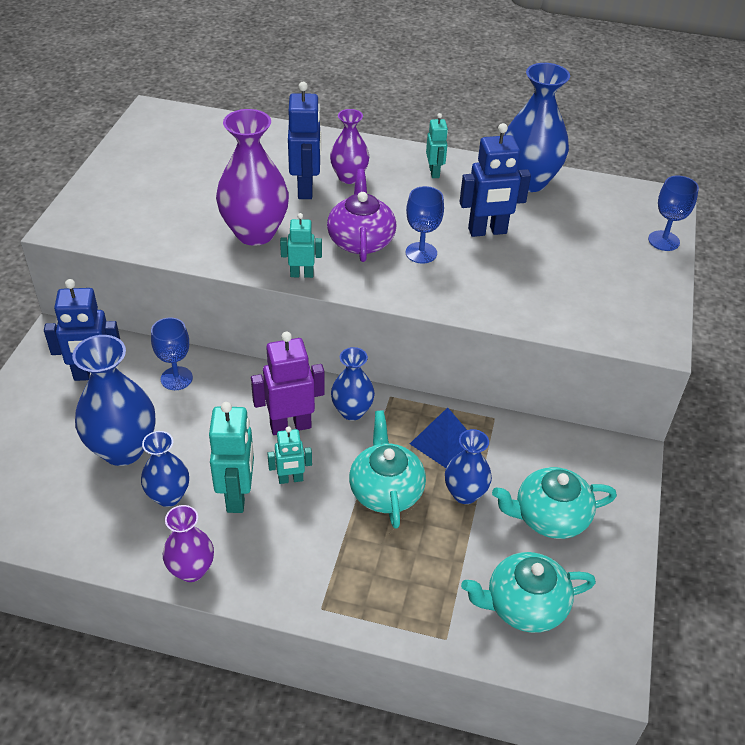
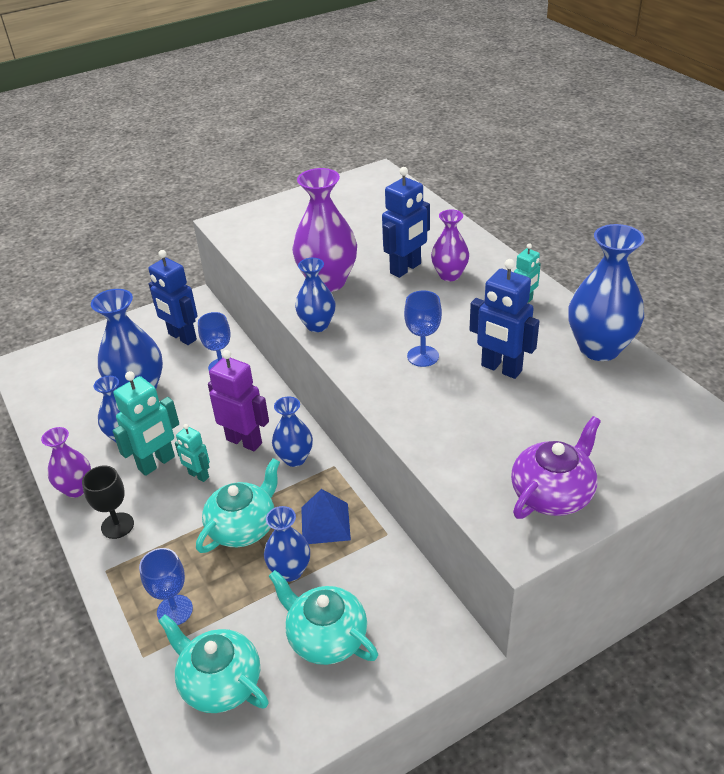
camera: 50 degrees right, 5 degrees down
(278, 568) = (117, 525): none -> black goblet
(302, 274) = (317, 325): turquoise robot -> blue vase
(361, 240) = (391, 324): purple teapot -> purple teapot (553, 494)
(663, 241) = (662, 465): blue goblet -> blue goblet (175, 610)

